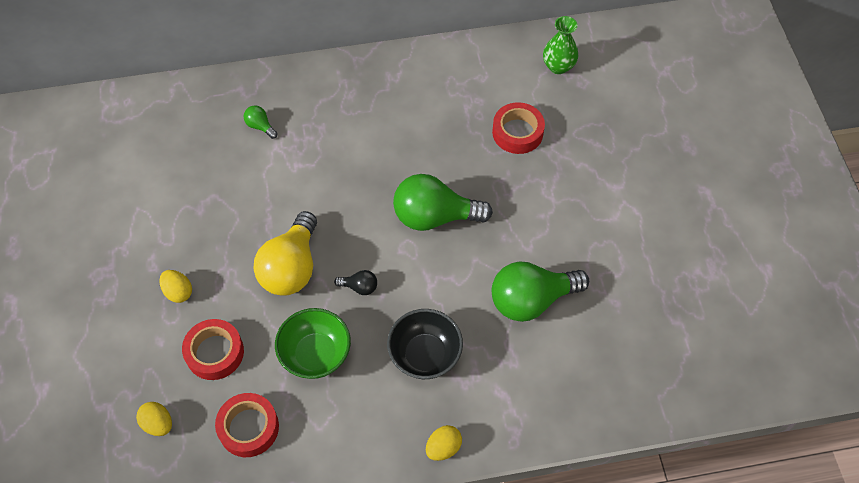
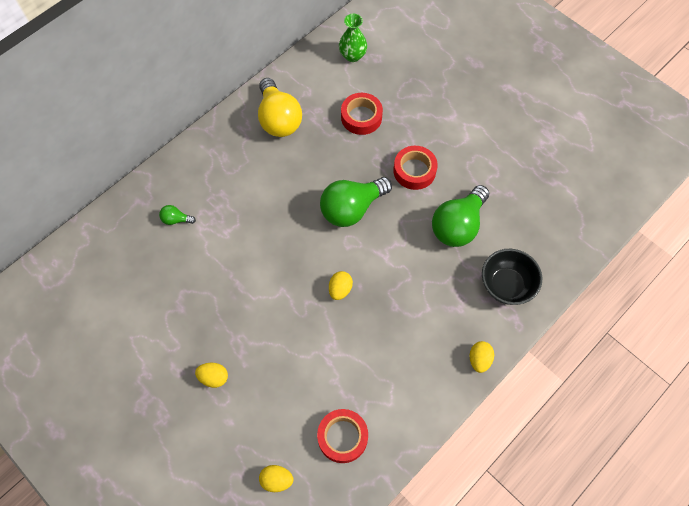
camera: 35 degrees left, 5 degrees up
(215, 352) = (276, 402): red tape -> red tape (414, 171)
(291, 268) = (282, 307): yellow light bulb -> yellow light bulb (278, 119)
(316, 354) = (347, 355): green bowl -> none
(359, 287) = (340, 289): black light bulb -> yellow egg
(425, 355) = (420, 307): black bowl -> black bowl (506, 285)

